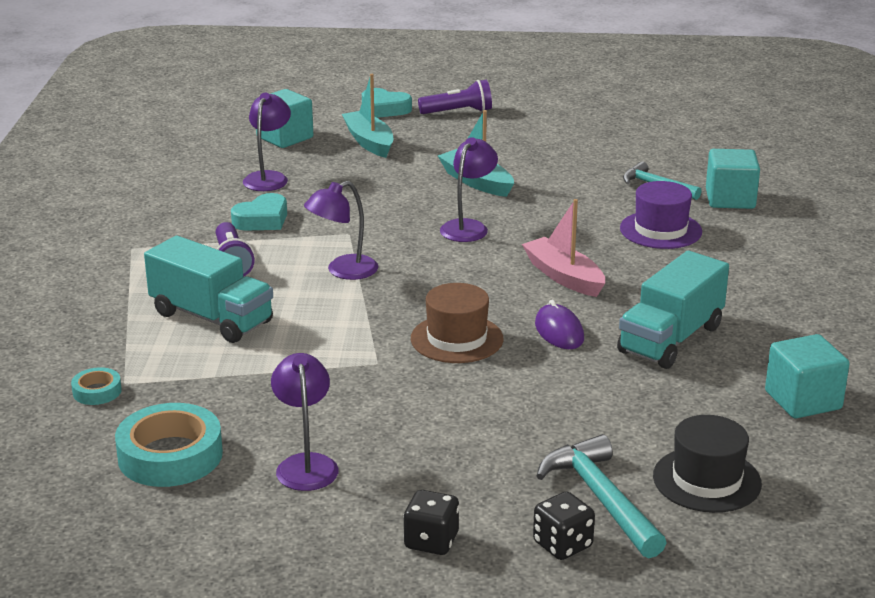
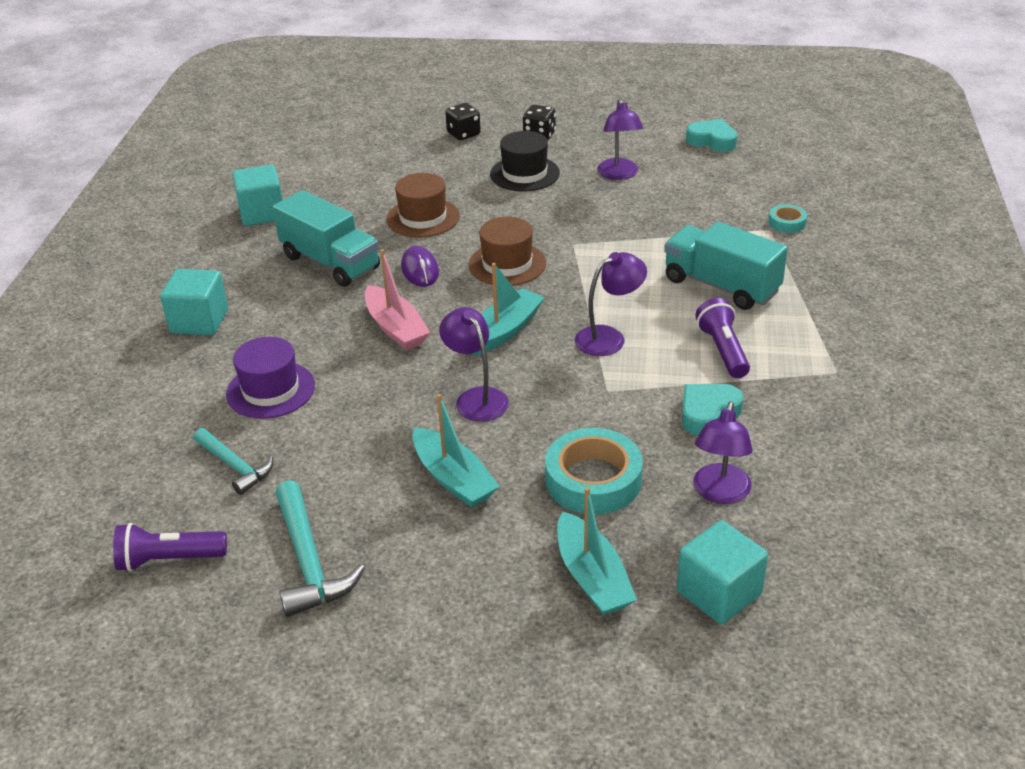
camera: 175 degrees left, 10 degrees up
(170, 455) = (712, 180): turquoise tape -> turquoise tape (593, 480)
(385, 109) = (570, 681): turquoise heart -> turquoise heart (712, 141)
(450, 275) = (504, 331): none -> turquoise boat
(458, 112) = (450, 666): purple flashlight -> purple flashlight (169, 559)
(468, 227) = (476, 398): purple lamp -> purple lamp turned 120 degrees clockwise
(579, 395) = (423, 218): none -> brown hat
(601, 498) = (432, 156): turquoise hammer -> turquoise hammer (309, 561)
(671, 339) = (330, 262): turquoise truck -> turquoise truck turned 90 degrees clockwise
(706, 480) = (361, 165): black hat -> black hat (524, 173)
(730, 199) = (163, 439): turquoise cube -> turquoise cube (199, 321)

